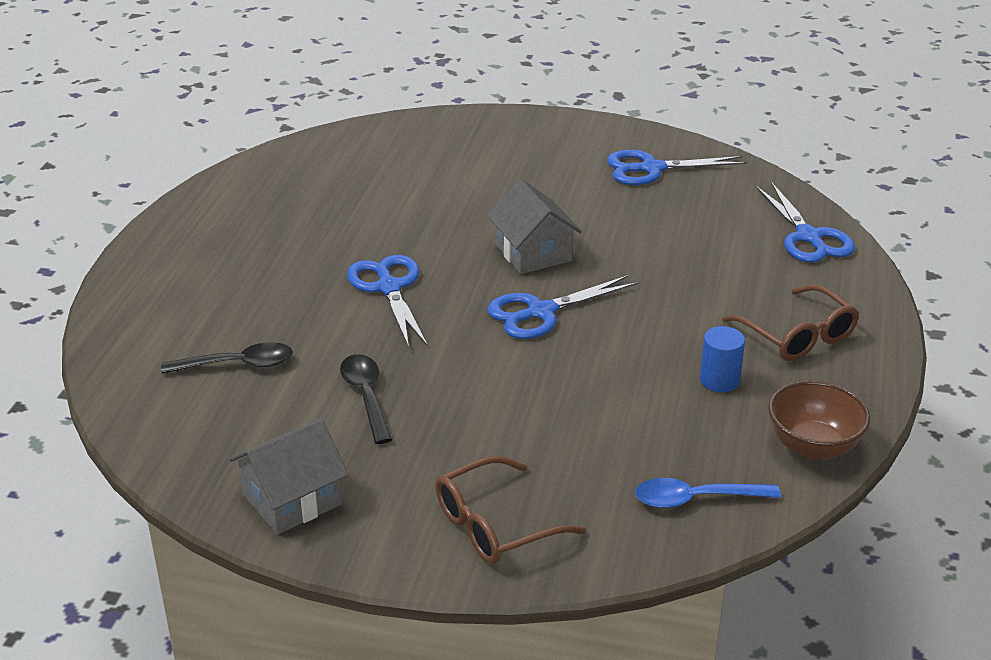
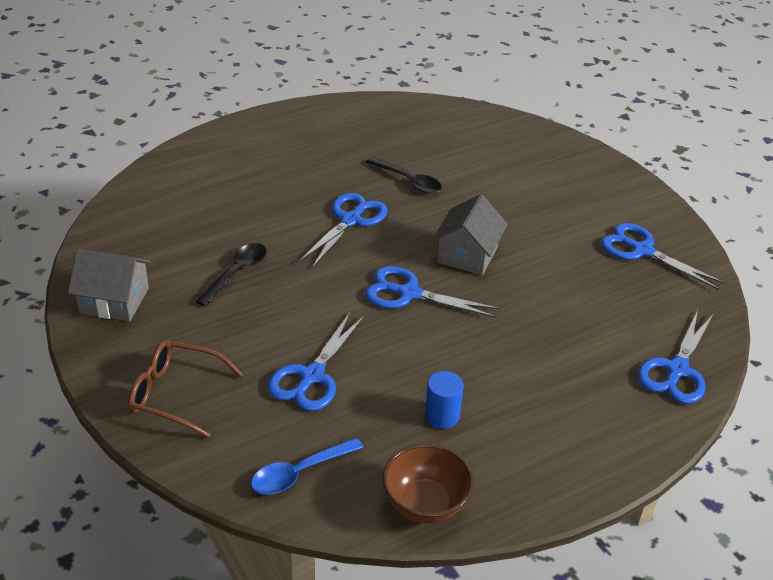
camera: 45 degrees right, 5 degrees up
(238, 364) = (208, 210): black spoon -> black spoon (408, 181)
(578, 426) = (312, 376): none -> blue scissors
(695, 499) = (299, 473): blue spoon -> blue spoon turned 75 degrees counterclockwise
(797, 336) = (545, 428): brown glasses -> none

